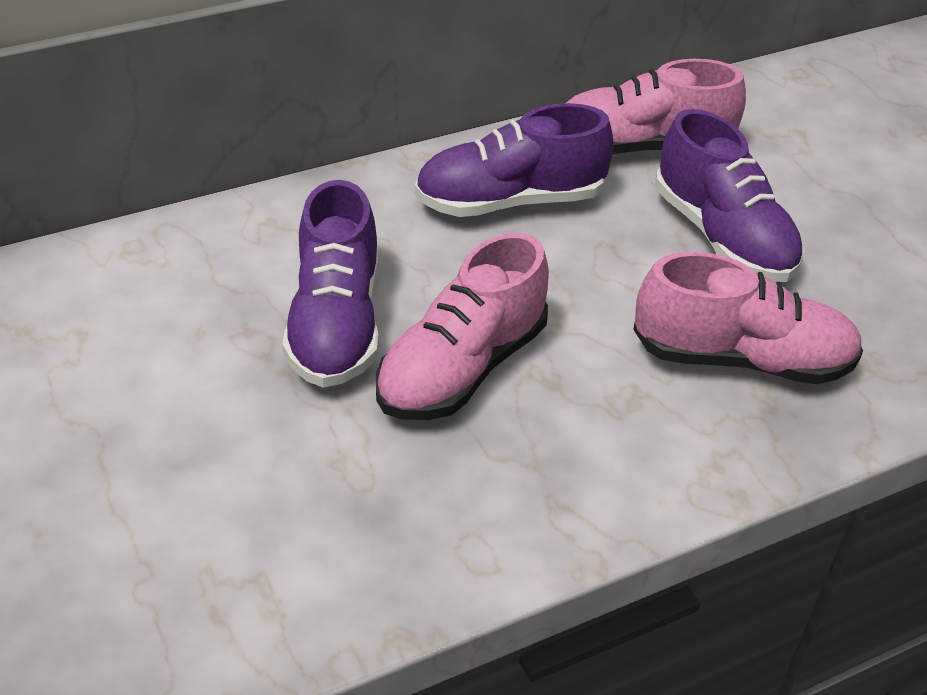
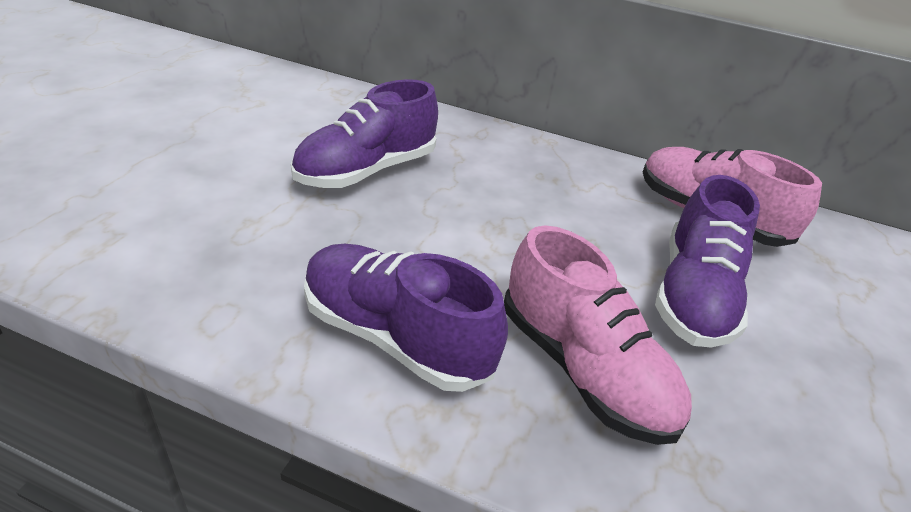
camera: 45 degrees right, 5 degrees down
(461, 369) = (389, 232): pink shoe -> none
(510, 202) = (565, 186): purple shoe -> purple shoe (395, 336)

